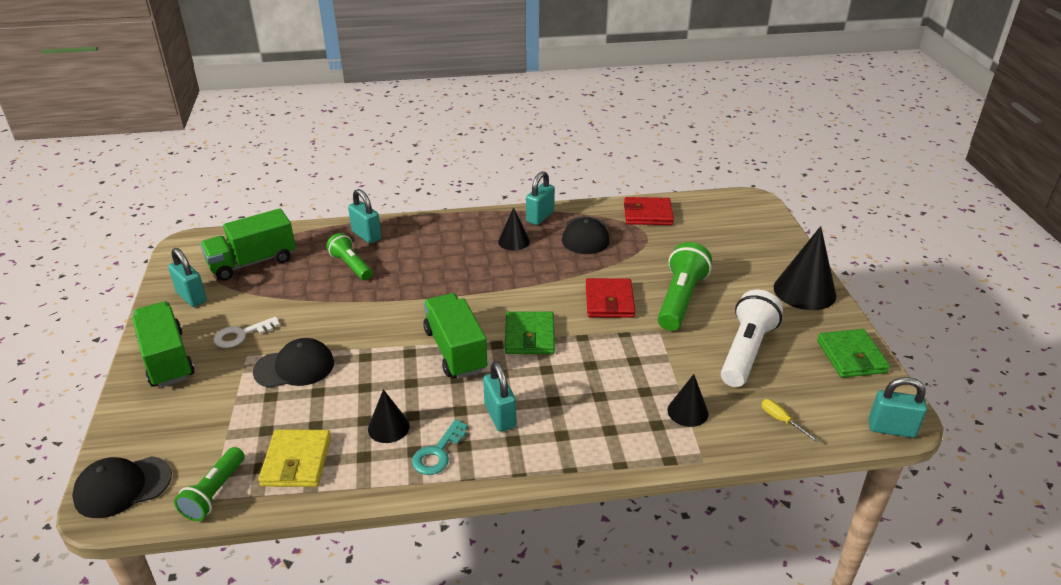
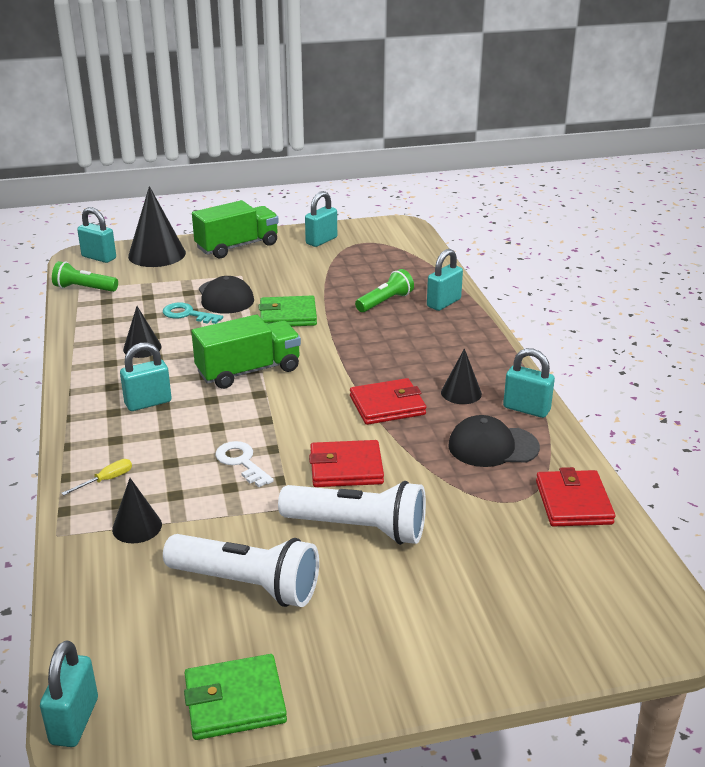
camera: 85 degrees right, 5 degrees down
(122, 487) = (99, 257): black cap -> turquoise padlock
(241, 335) = (270, 268): white key -> white key (241, 462)
(252, 262) = (379, 256): green truck -> none
(296, 461) = (109, 314): yellow wallet -> none
(438, 453) = (105, 374): turquoise key -> turquoise key (187, 314)
(526, 276) = (387, 405): none -> red wallet
(529, 336) = (273, 413): green wallet -> green wallet (288, 315)
(680, 299) = (358, 528): green flashlight -> white flashlight
(781, 420) = (109, 607): yellow screwdriver -> yellow screwdriver (106, 480)
(804, 291) = (401, 666): black cone -> black cone (157, 254)

